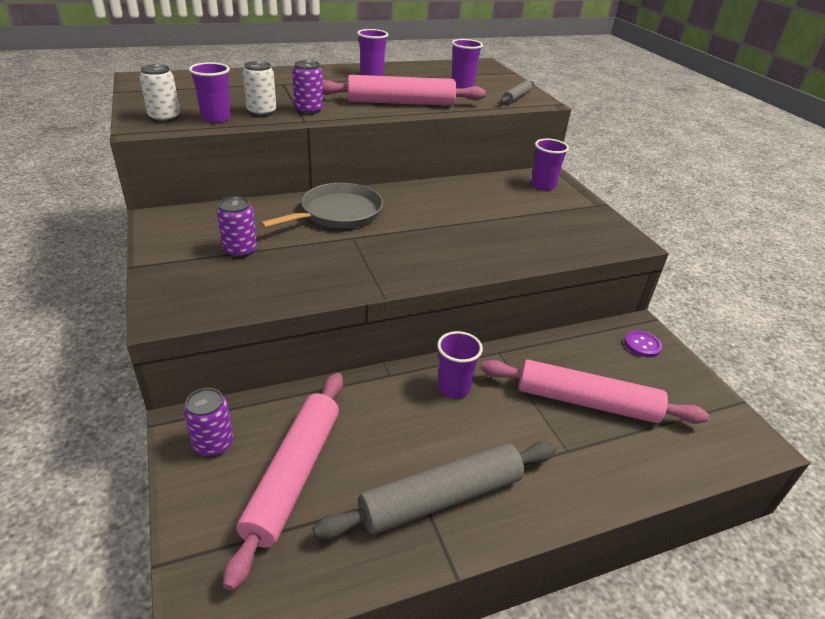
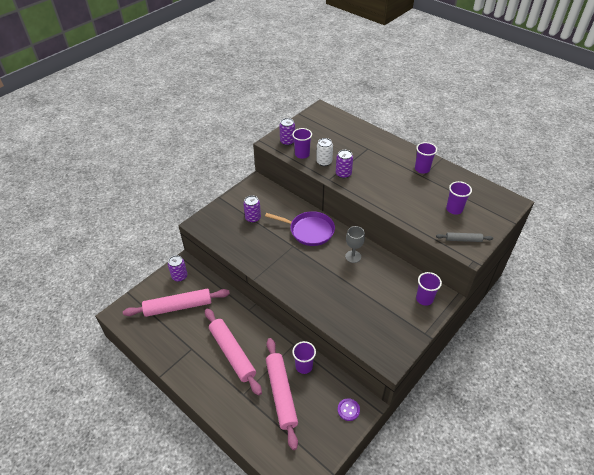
camera: 65 degrees right, 10 degrees up
(164, 117) = (287, 141): white can -> purple can
(337, 213) = (309, 231): grey pan -> purple pan
(400, 103) = (392, 198): pink rolling pin -> pink rolling pin (232, 353)
(427, 201) = (353, 256): none -> grey goblet
(441, 498) = (192, 357): grey rolling pin -> none
(453, 388) = (256, 336): purple cup -> purple cup (304, 366)

